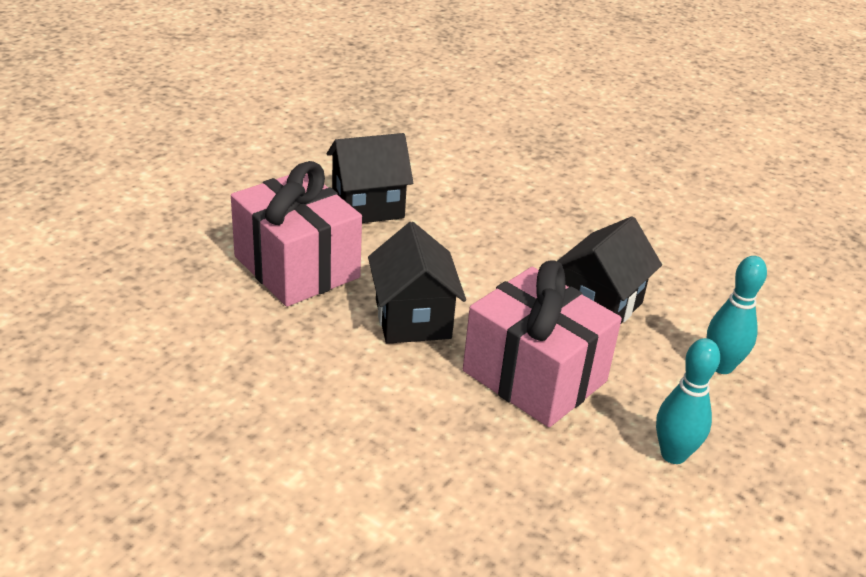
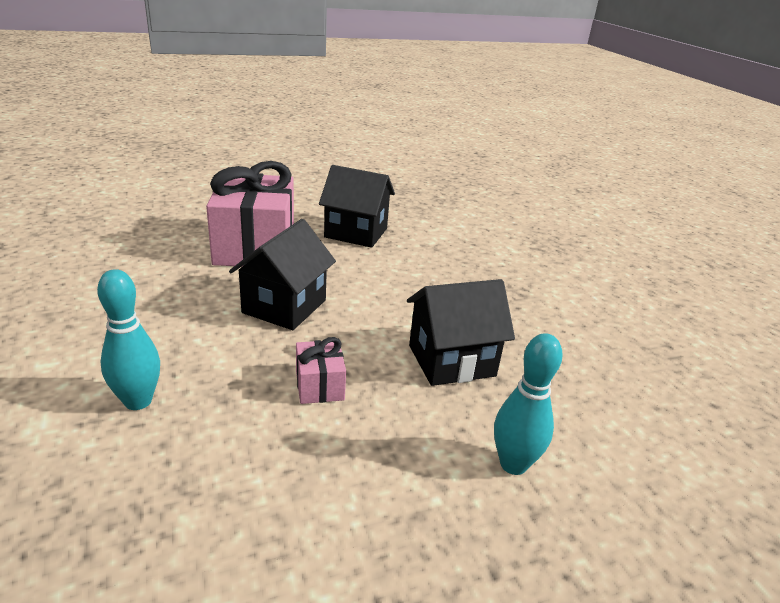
camera: 35 degrees right, 5 degrees down
(534, 376) = (319, 385): pink gift -> pink gift, size x0.44
(673, 454) = (356, 516): turquoise bowling pin -> turquoise bowling pin (138, 401)

